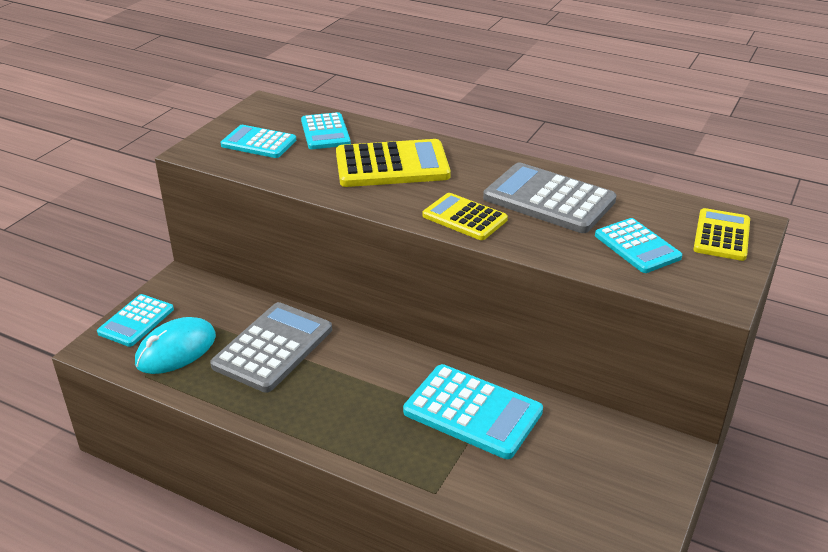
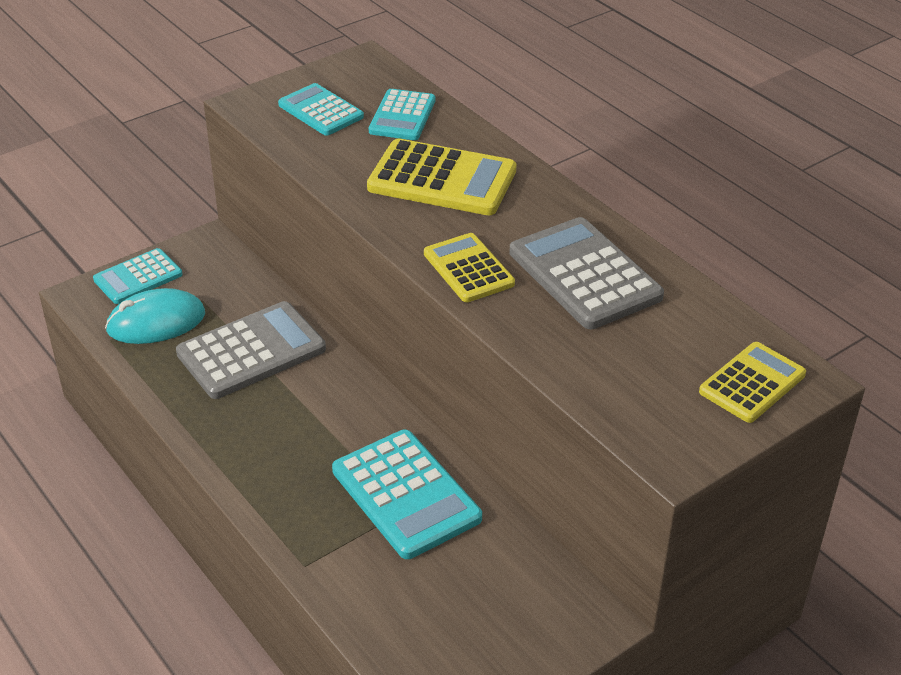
camera: 25 degrees right, 5 degrees up
(637, 246) = (635, 365): turquoise calculator -> none

